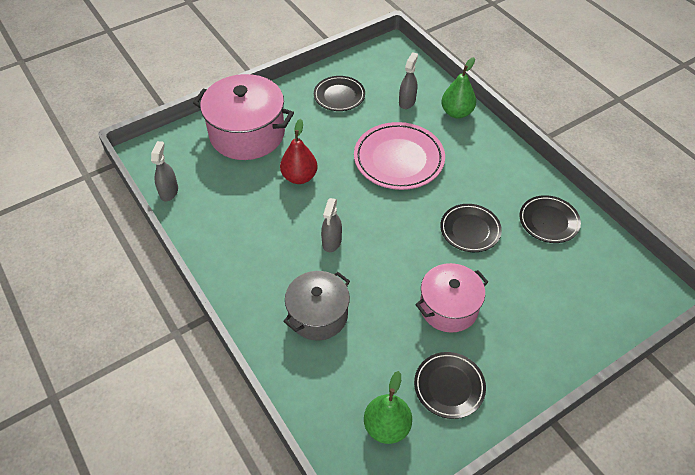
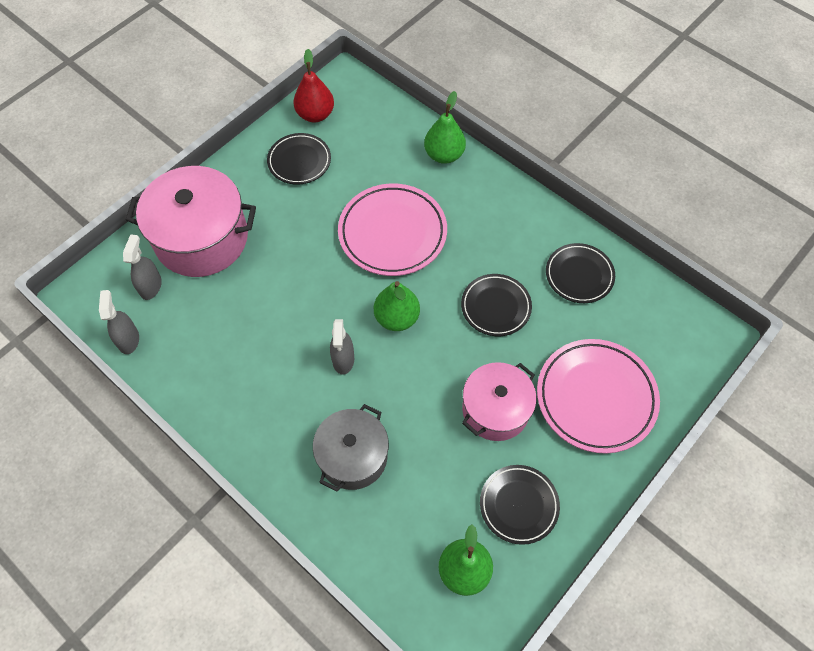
camera: 15 degrees left, 10 degrees up
(299, 177) = (282, 283): red pear -> red pear (315, 114)
(384, 221) = (396, 318): none -> green pear
(407, 102) = (382, 152): grey spray bottle -> grey spray bottle (151, 286)
(540, 318) = (596, 397): none -> pink plate

